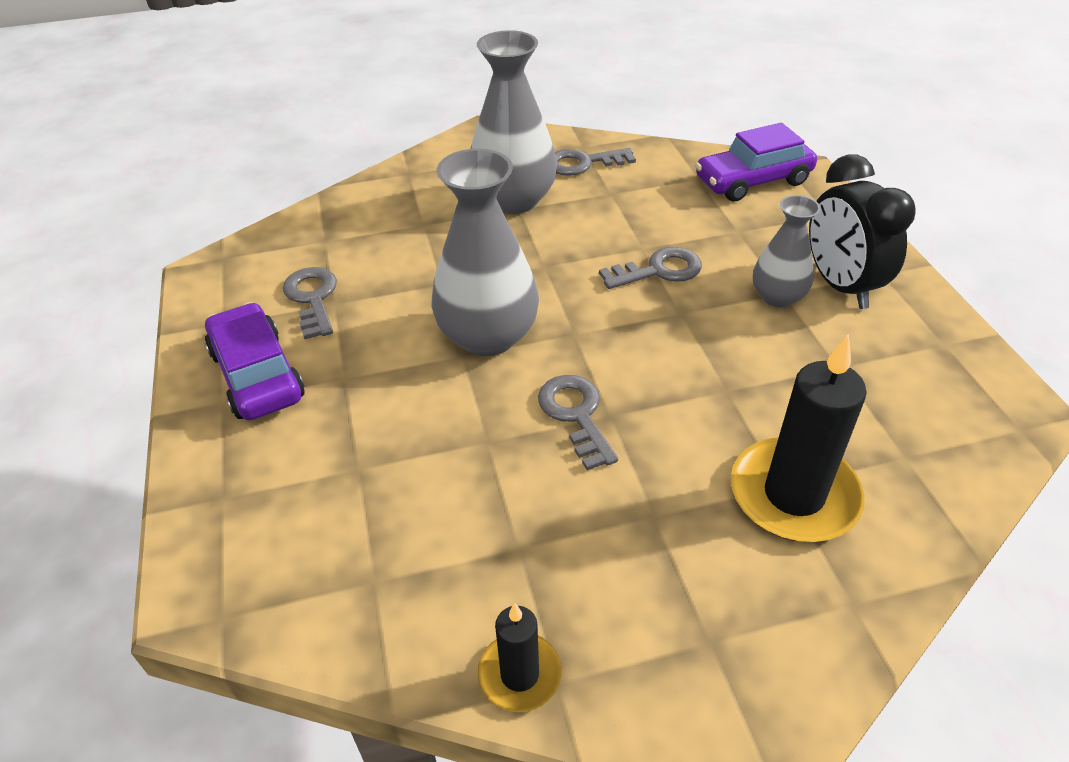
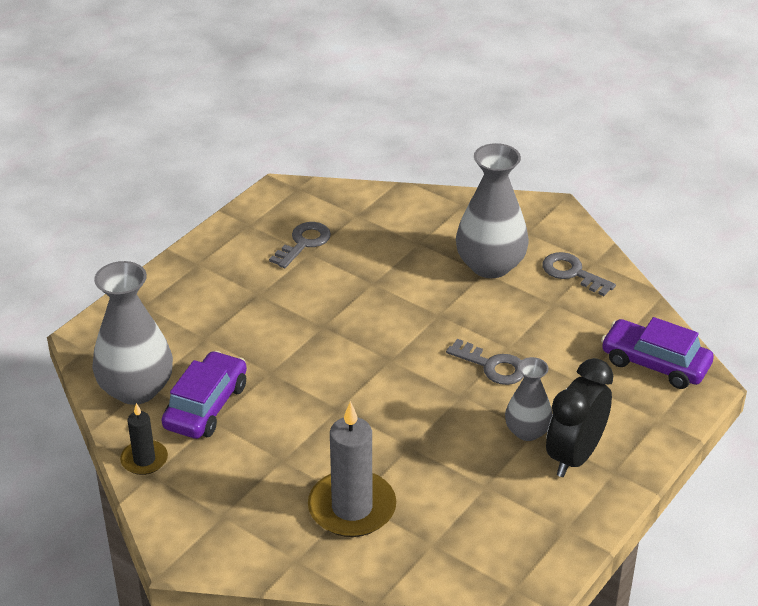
camera: 50 degrees right, 5 degrees down
(257, 375) = (227, 263): purple car -> purple car (206, 406)
(488, 336) = (349, 327): grey vase -> grey vase (136, 389)
(576, 415) = (324, 395): grey key -> none
(794, 495) = (352, 508): black candle -> grey candle

